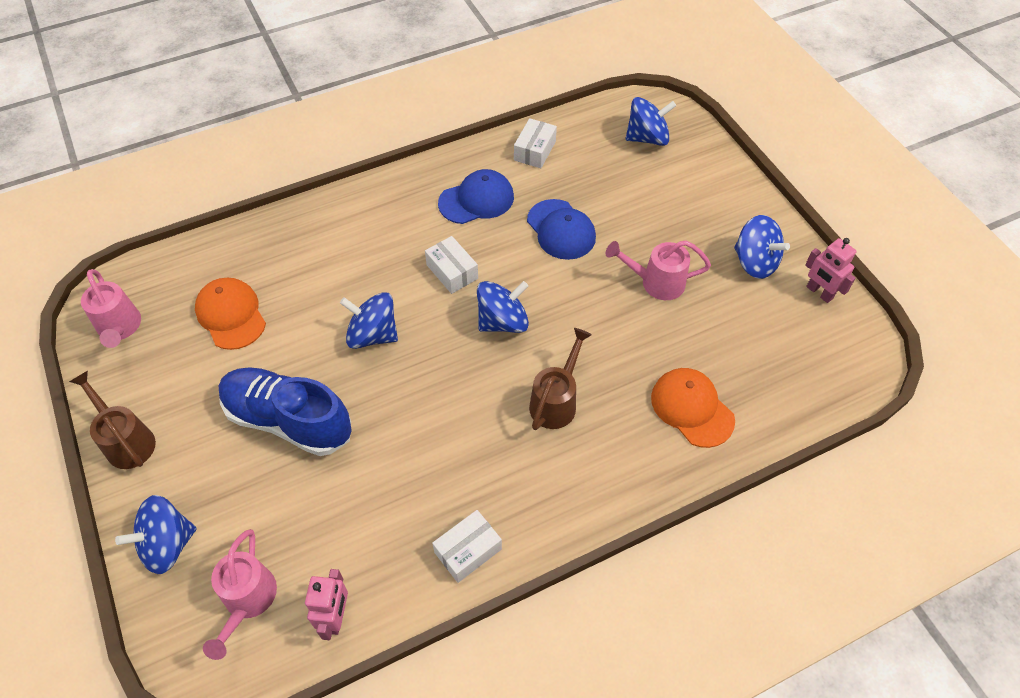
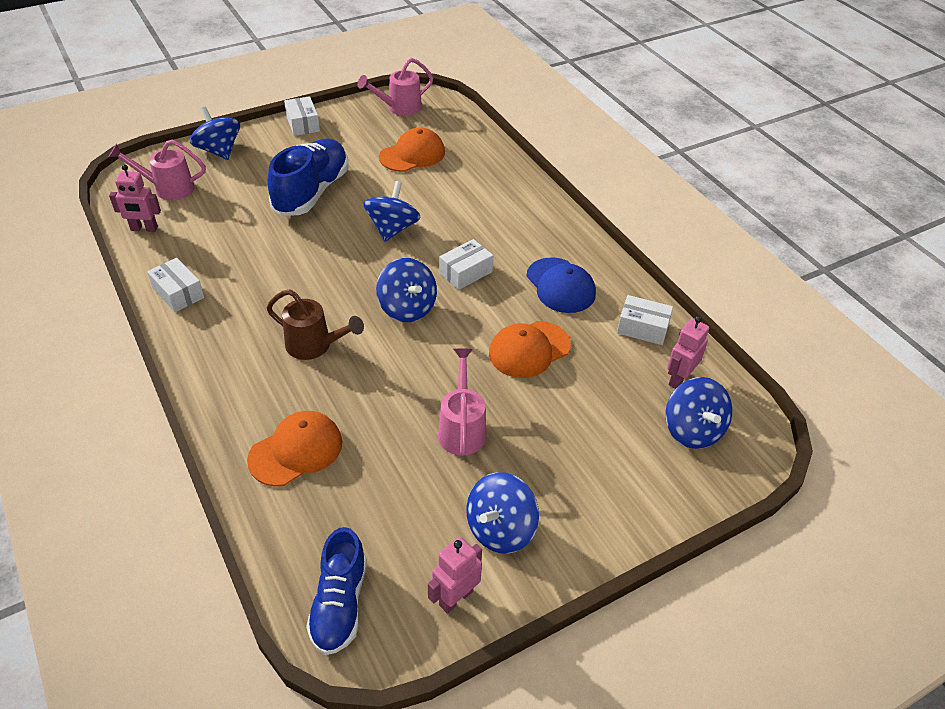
camera: 85 degrees right, 10 degrees down
(126, 441) = (303, 124): brown watering can -> white box
(561, 230) = (529, 349): blue cap -> orange cap
(593, 137) = (679, 379): none -> pink robot
(838, 367) = (339, 604): none -> blue shoe

